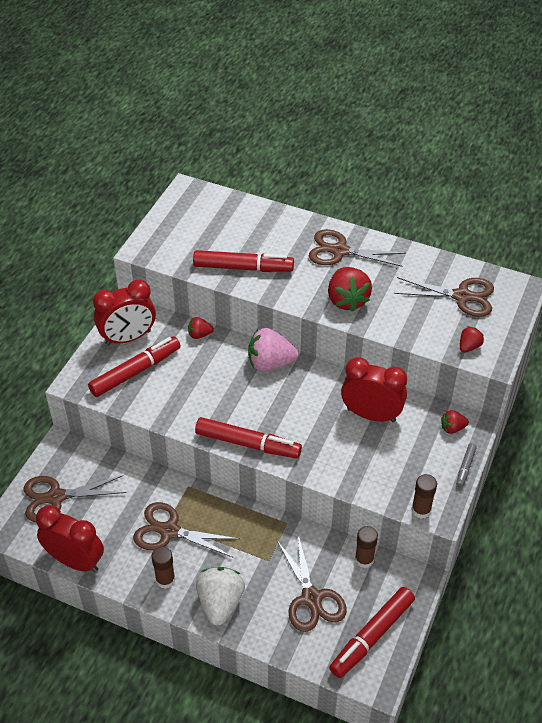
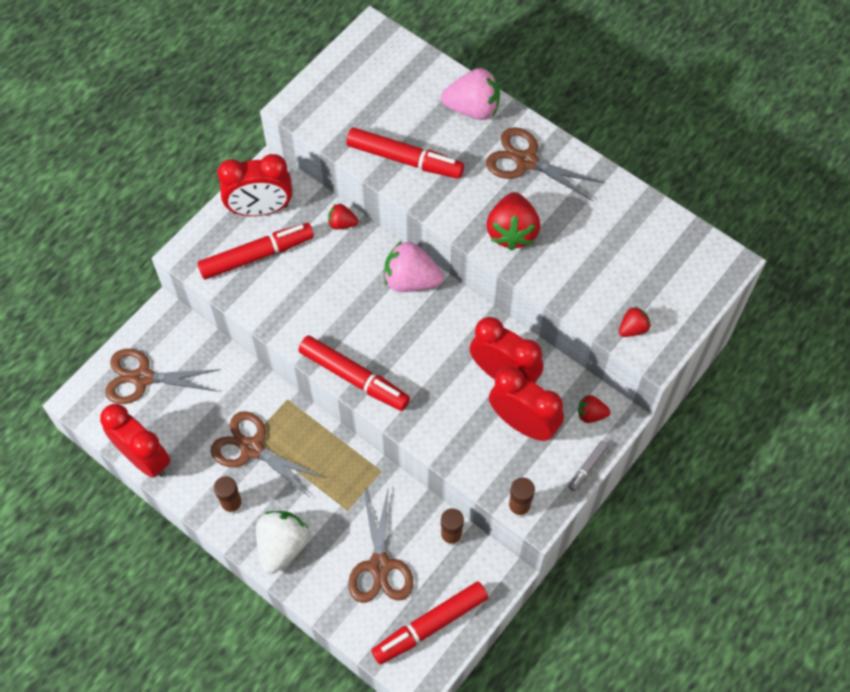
camera: 15 degrees right, 15 degrees up
(284, 224) = (473, 108): none -> pink strawberry
(400, 447) = (523, 423): none -> red clock
(462, 296) = (650, 258): brown scissors -> none

